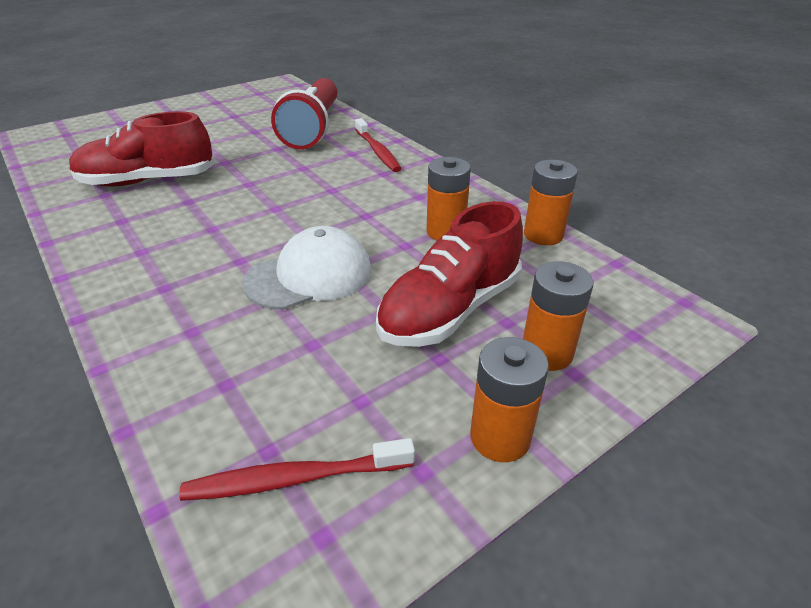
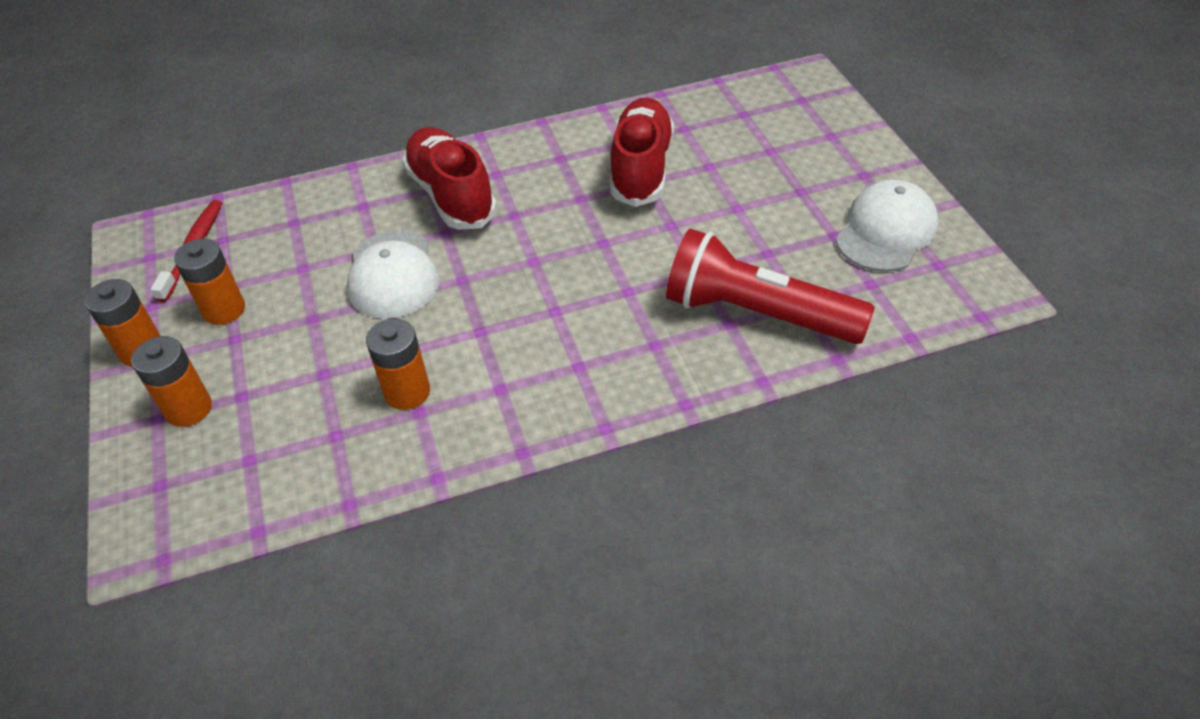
camera: 110 degrees right, 10 degrees up
(230, 104) = (886, 231): none -> white cap
(377, 151) = (650, 372): red toothbrush -> none
(450, 310) = (283, 360): red shoe -> red shoe (451, 195)
(543, 235) = (349, 483): orange battery -> orange battery (224, 310)

